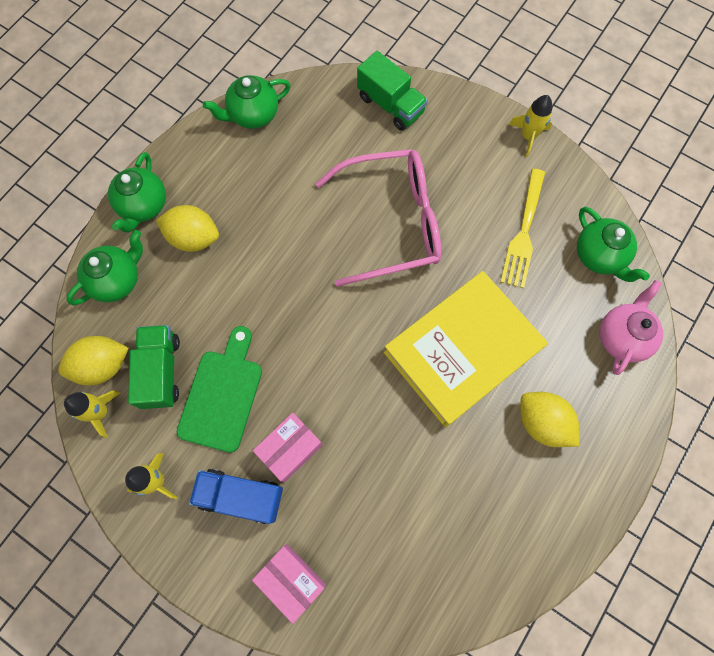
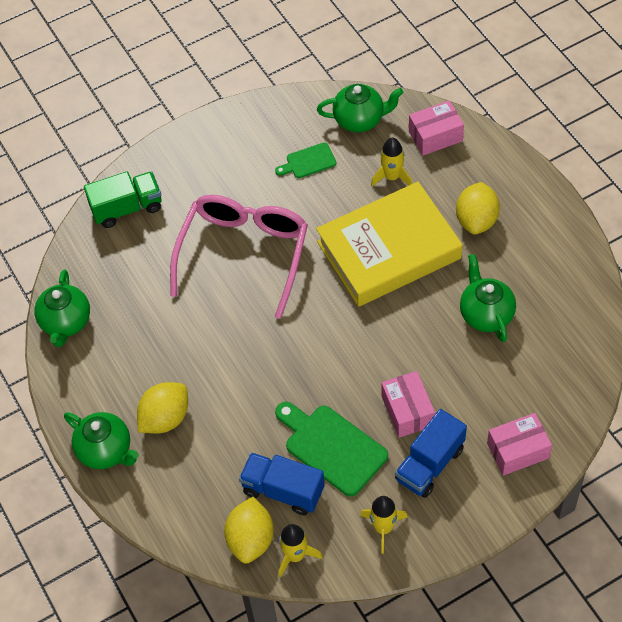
camera: 60 degrees left, 15 degrees down
(117, 280) = (171, 499): green teapot -> green teapot (485, 314)
(161, 371) = (283, 490): green truck -> blue truck
(462, 351) = (389, 250): yellow book -> yellow book turned 75 degrees clockwise
(523, 231) = (308, 161): yellow fork -> green cutting board
(528, 136) = (223, 120): yellow rocket -> yellow rocket (392, 177)
(542, 422) = (476, 220): yellow lemon -> yellow lemon turned 60 degrees counterclockwise
(621, 337) = (435, 136): pink teapot -> pink box

